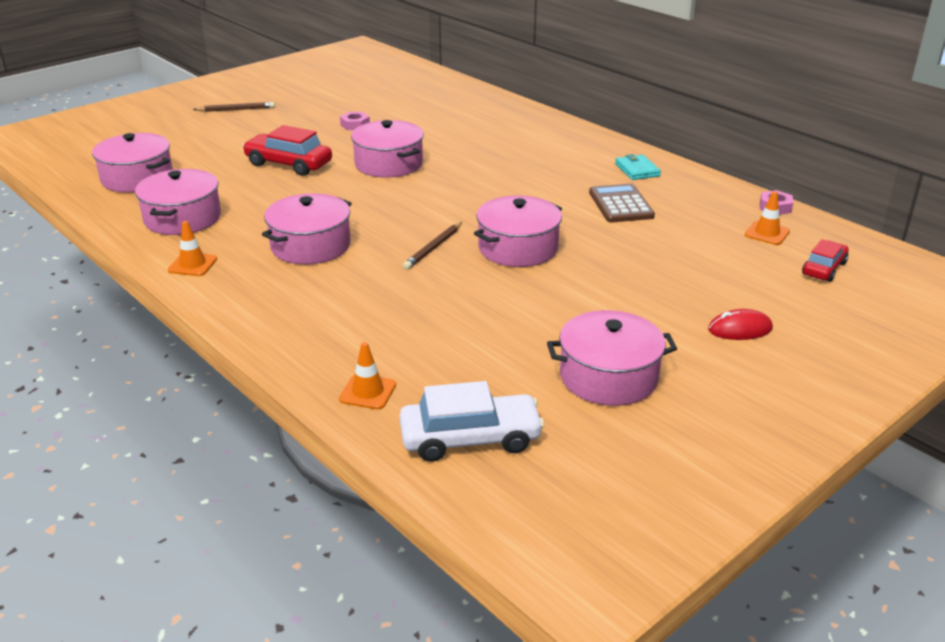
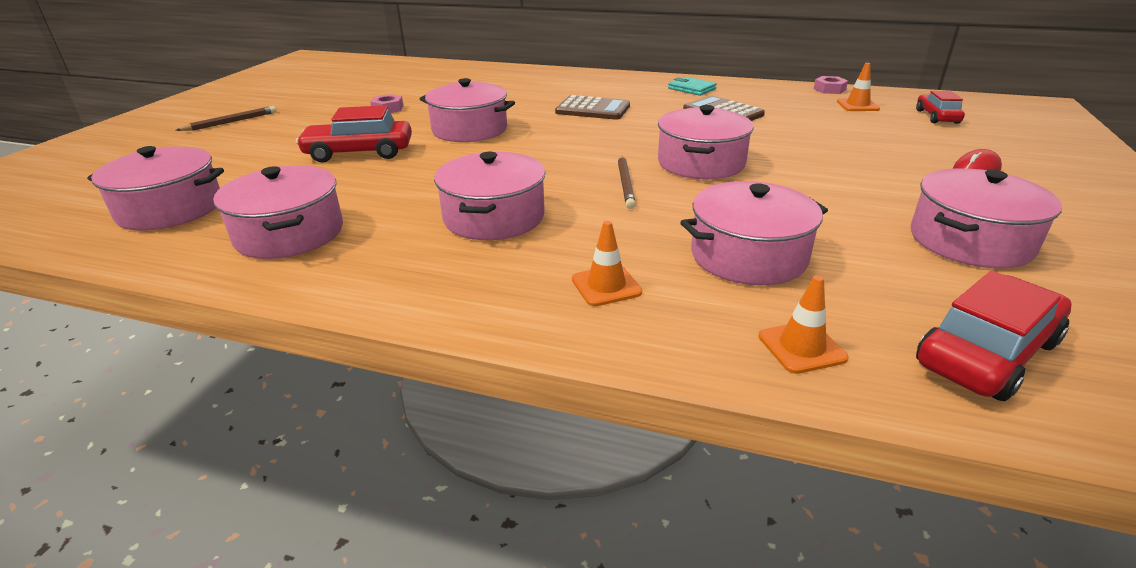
camera: 30 degrees left, 0 degrees up
(192, 265) = (370, 279): orange traffic cone -> orange traffic cone (606, 286)
(430, 329) = (748, 256): none -> pink pot
(470, 439) = (986, 353): white car -> red car
(513, 169) = (593, 109): none -> brown calculator

